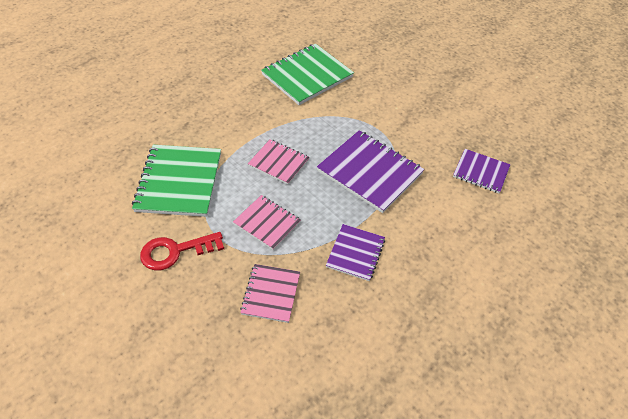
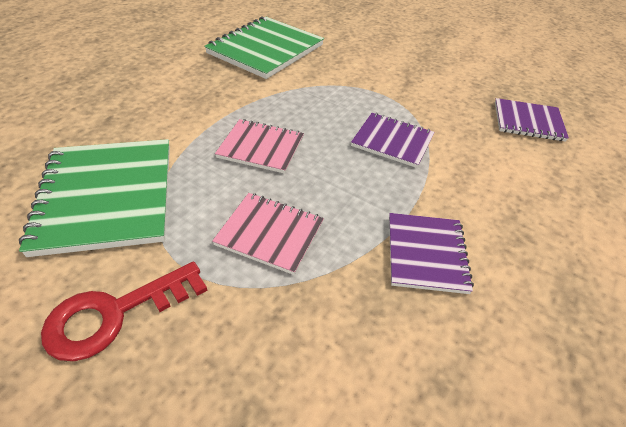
camera: 15 degrees left, 5 degrees down
(271, 294) = (315, 356): pink notebook -> none
(370, 172) = (392, 141): purple notebook -> purple notebook, size x0.58

